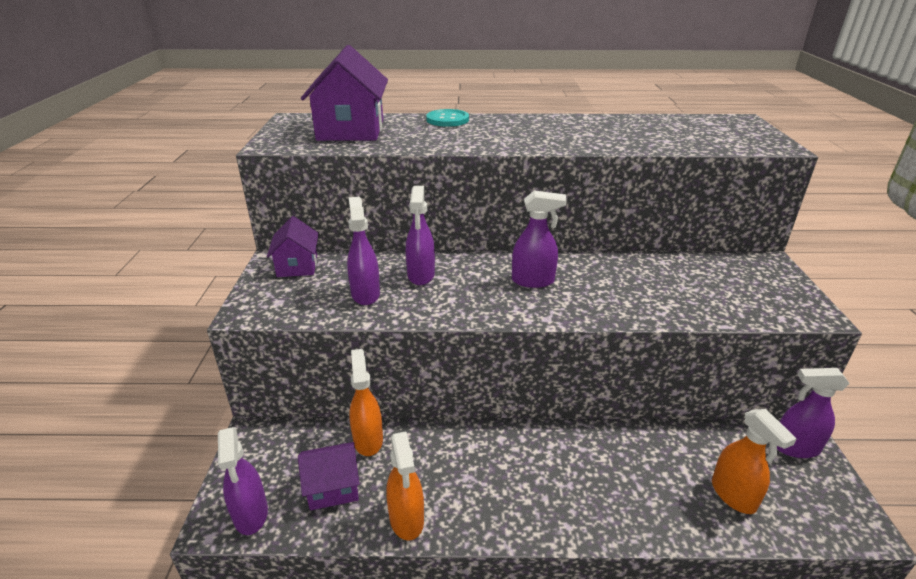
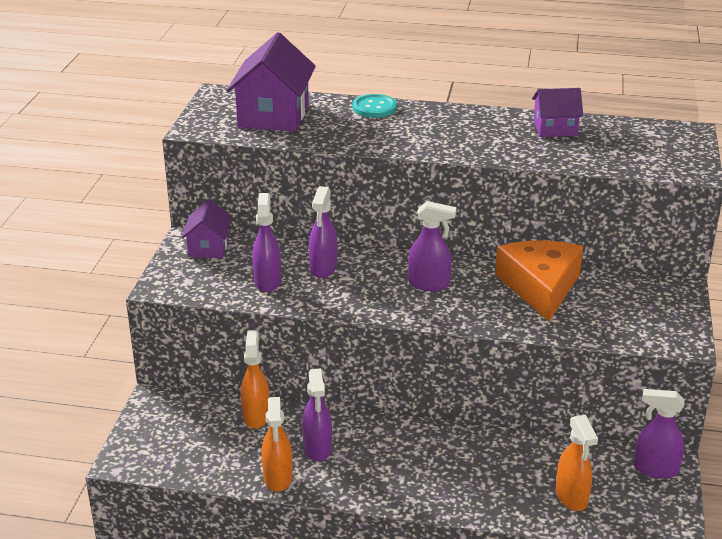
camera: 10 degrees right, 0 degrees up
(251, 514) = (150, 459): purple spray bottle -> purple spray bottle (317, 448)
(333, 487) = (220, 448): purple house -> purple house (555, 128)
(642, 273) = (540, 287): none -> orange cheese

